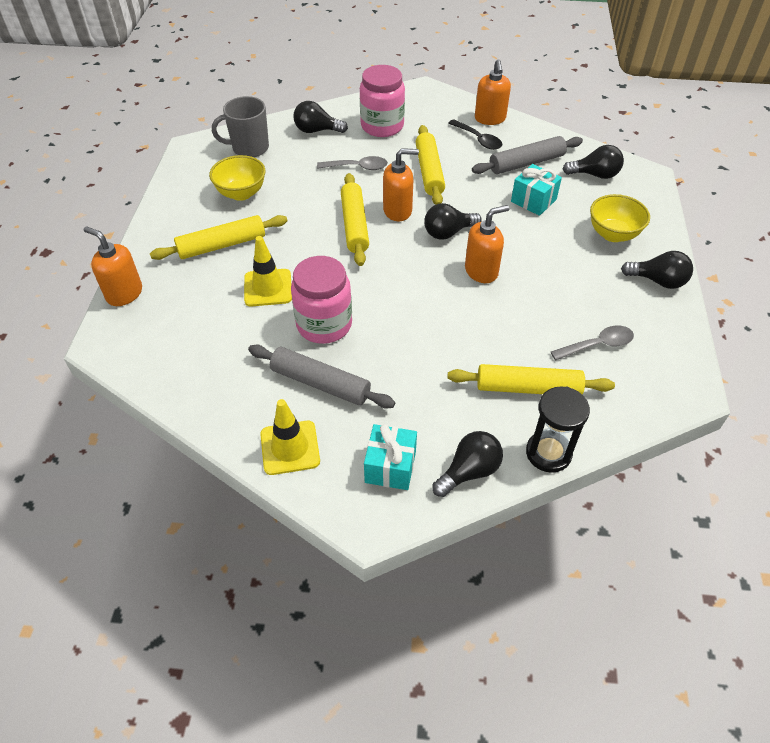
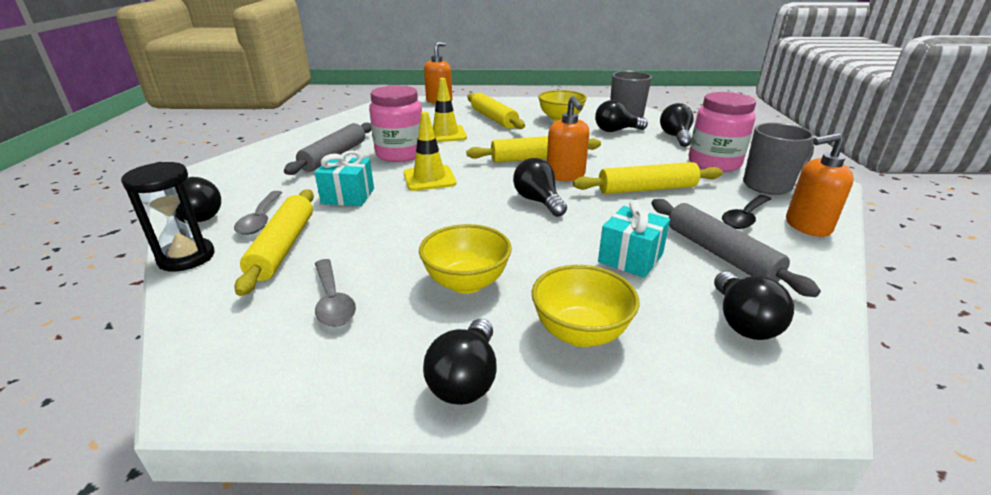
camera: 85 degrees right, 20 degrees down
(289, 162) = (616, 130): none -> black light bulb
(290, 448) = (275, 151): yellow traffic cone -> yellow traffic cone (429, 178)
(357, 167) = (628, 155): grey spoon -> grey spoon (260, 219)
(390, 467) = (231, 183): turquoise gift -> turquoise gift (348, 196)
(427, 114) = (768, 185): none -> grey mug
(481, 271) = (474, 220): orange soap dispenser -> none
(569, 278) = (466, 283): none -> yellow bowl

